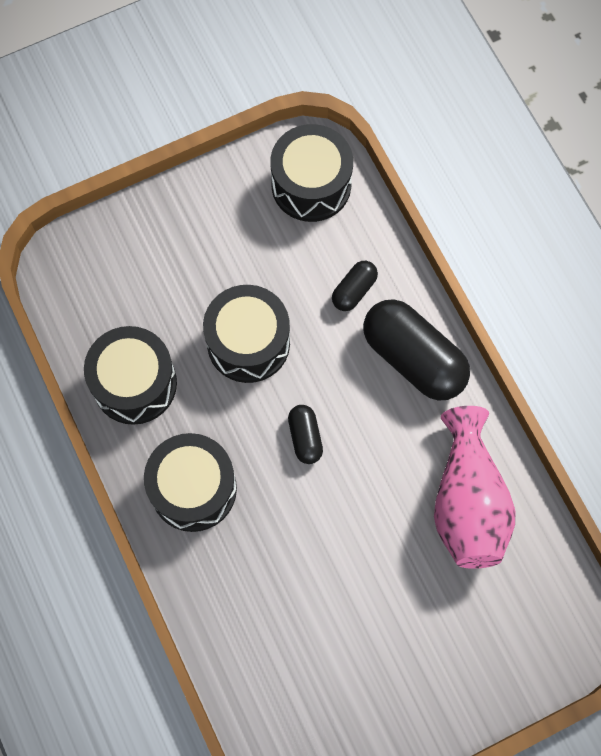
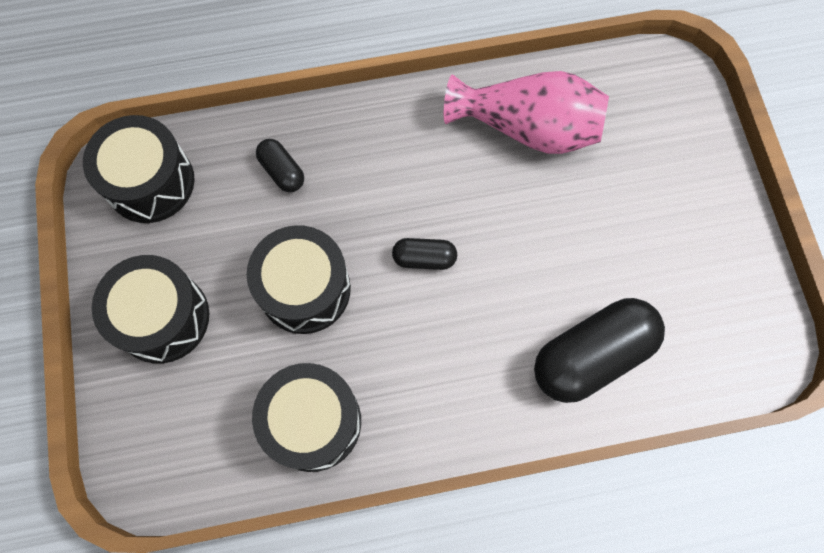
camera: 75 degrees left, 0 degrees up
(193, 489) = (449, 385): black drum -> black drum (163, 317)
(413, 358) = (371, 136): black capsule -> black capsule (591, 356)

